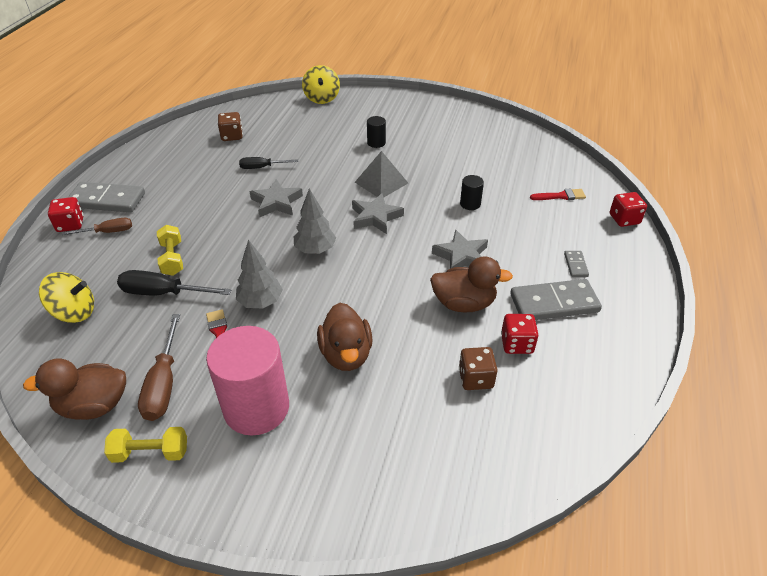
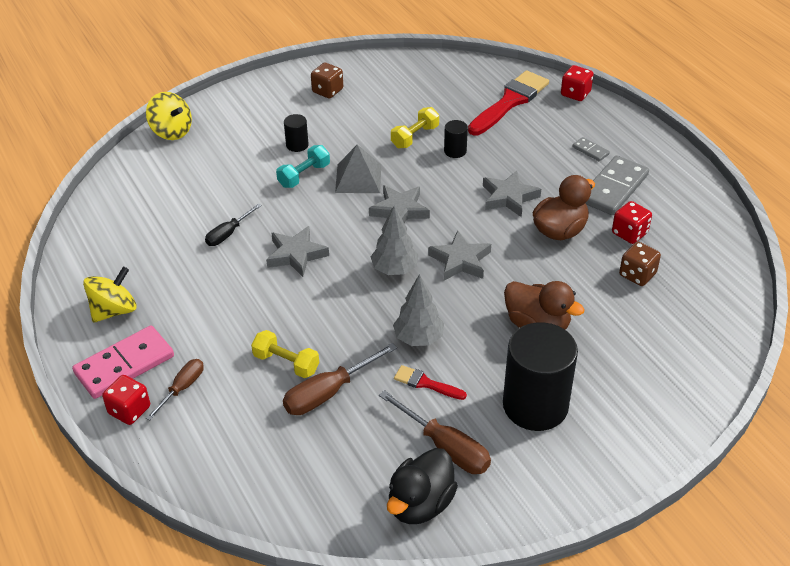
camera: 45 degrees left, 0 degrees up
(74, 312) = (278, 465): yellow spinning top -> yellow spinning top (114, 310)
(94, 405) = (420, 504): brown duck -> black duck
(107, 200) = (124, 365): grey domino -> pink domino
(150, 453) = (514, 491): yellow dumbbell -> yellow dumbbell (415, 137)
(163, 293) = (328, 393): black screwdriver -> brown screwdriver
(232, 136) = (143, 224): brown dice -> brown dice (327, 91)
(256, 408) = (535, 405): pink cylinder -> black cylinder
(352, 162) = (304, 175): none -> turquoise dumbbell
(363, 274) = (460, 261): none -> grey star
(560, 196) = (510, 102): red brush -> red brush, size x2.02

